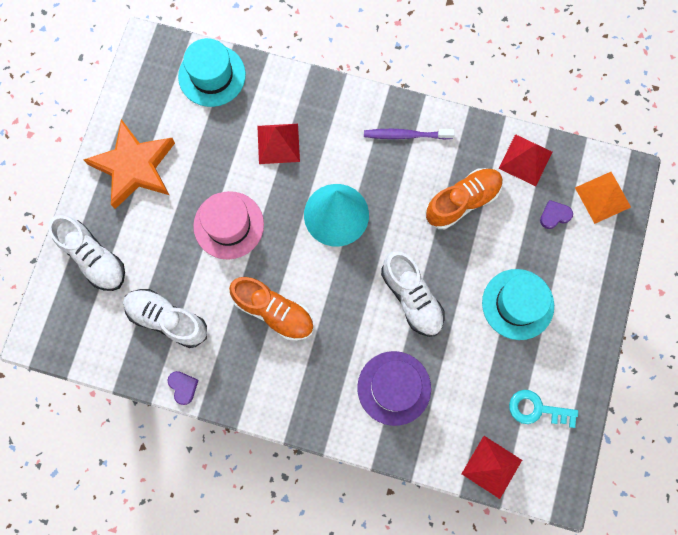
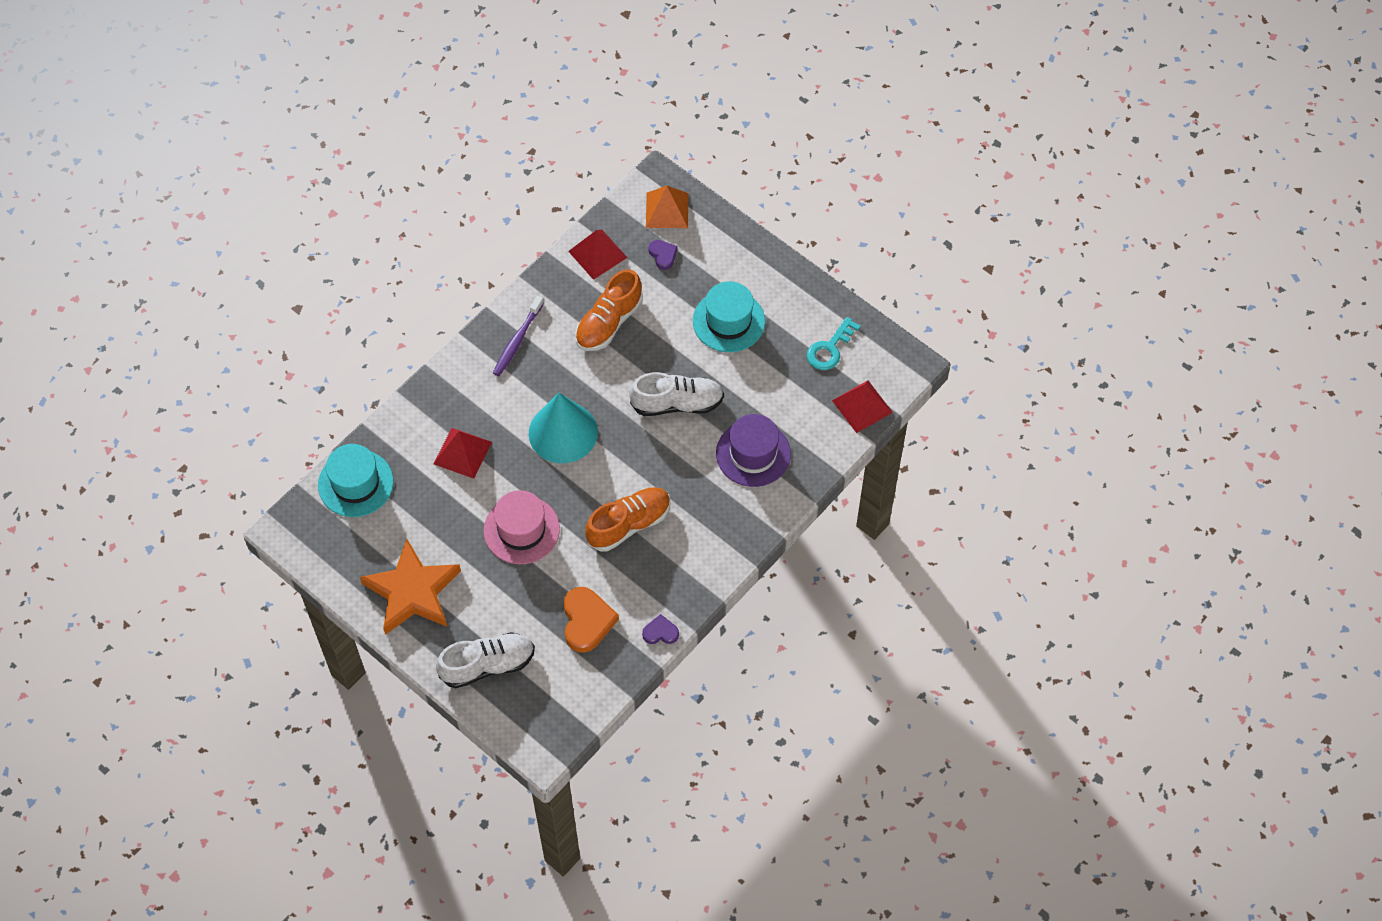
camera: 65 degrees left, 15 degrees down
(167, 319) = (587, 621): white shoe -> orange heart
(462, 201) = (609, 322): orange shoe -> orange shoe turned 135 degrees counterclockwise
(554, 215) = (663, 255): purple heart -> purple heart turned 150 degrees clockwise

